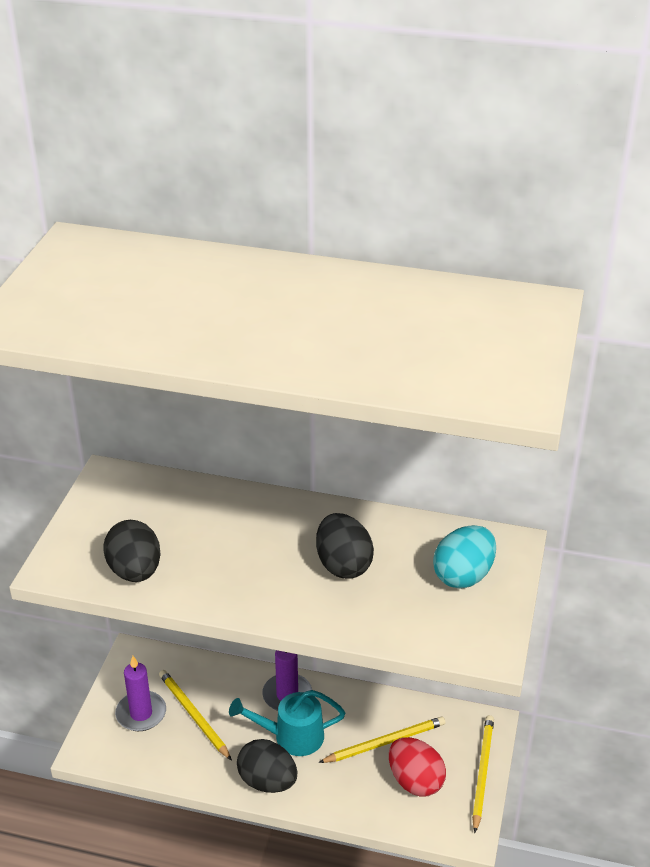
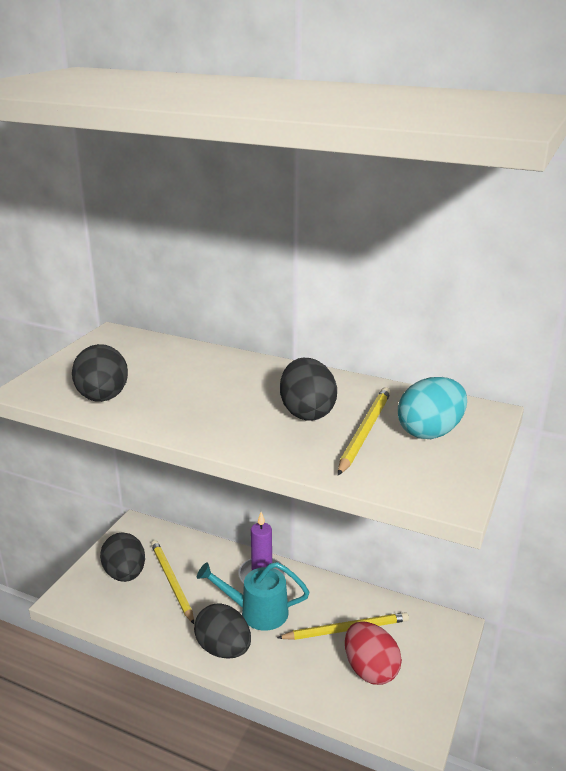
camera: 10 degrees right, 10 degrees down
(141, 713) = (125, 574): purple candle -> black egg
(482, 772) = (440, 671): yellow pencil -> yellow pencil (365, 431)

